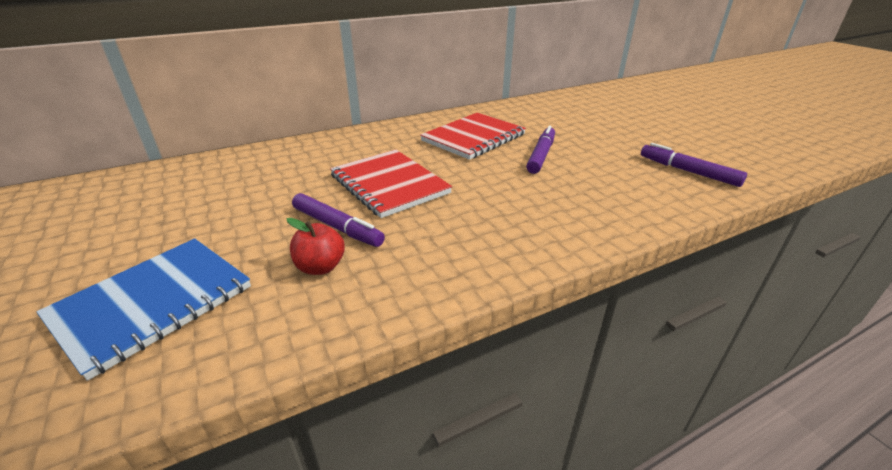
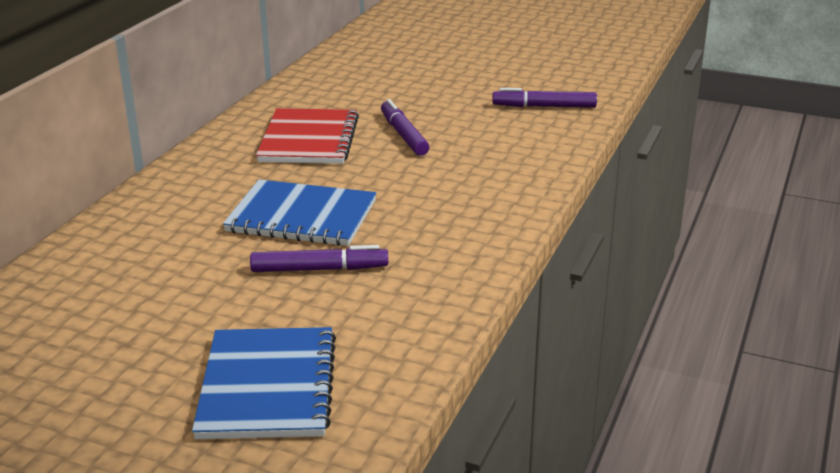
camera: 40 degrees left, 5 degrees down
(320, 267) = (362, 300): red apple -> none
(389, 184) = (301, 217): red notebook -> blue notebook

